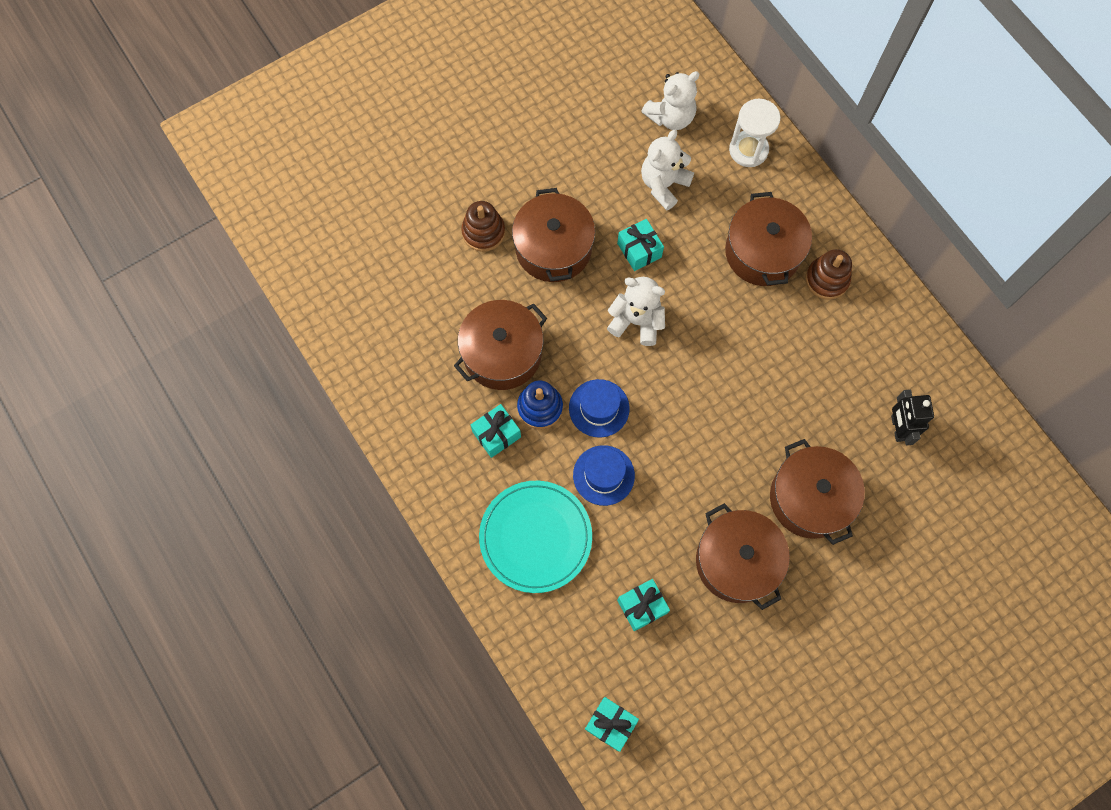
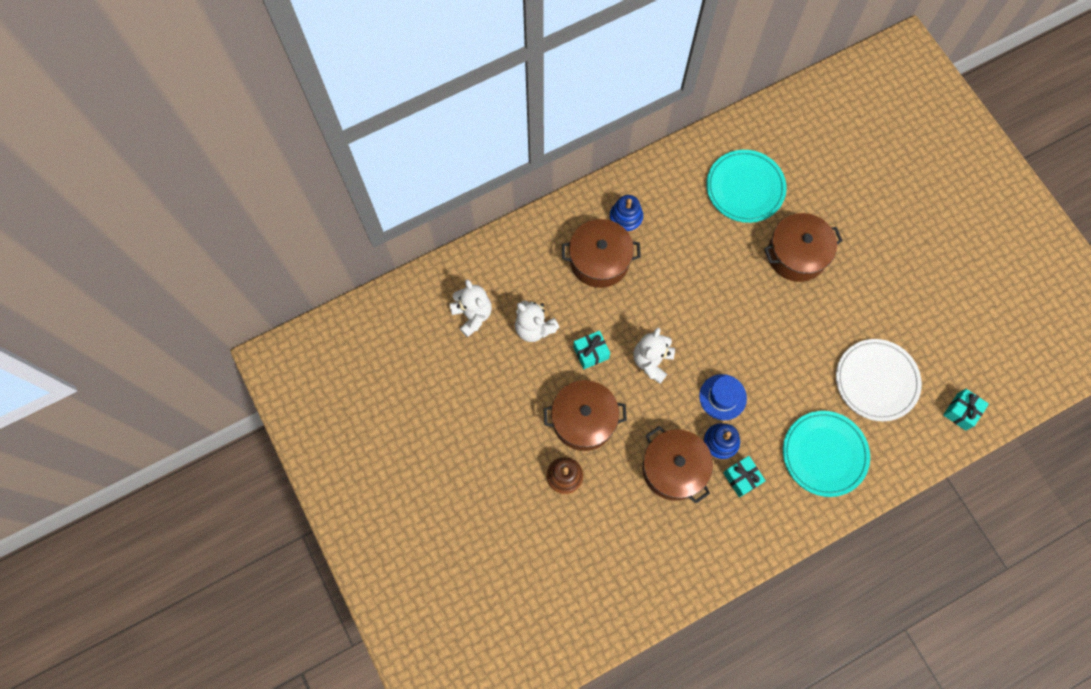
camera: 85 degrees left, 0 degrees up
(603, 475) = (776, 398): blue hat -> none
(642, 606) = (876, 381): turquoise gift -> white plate
(737, 561) = (842, 310): brown pot -> none
(748, 150) = (509, 259): white hourglass -> none
(827, 279) = (625, 218): brown stacking toy -> blue stacking toy
(897, 428) = (745, 188): black robot -> turquoise plate

